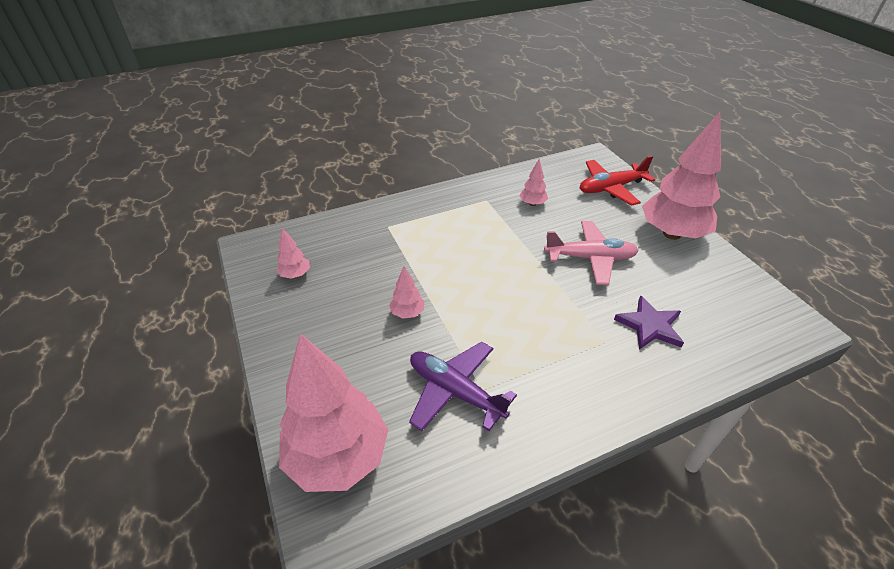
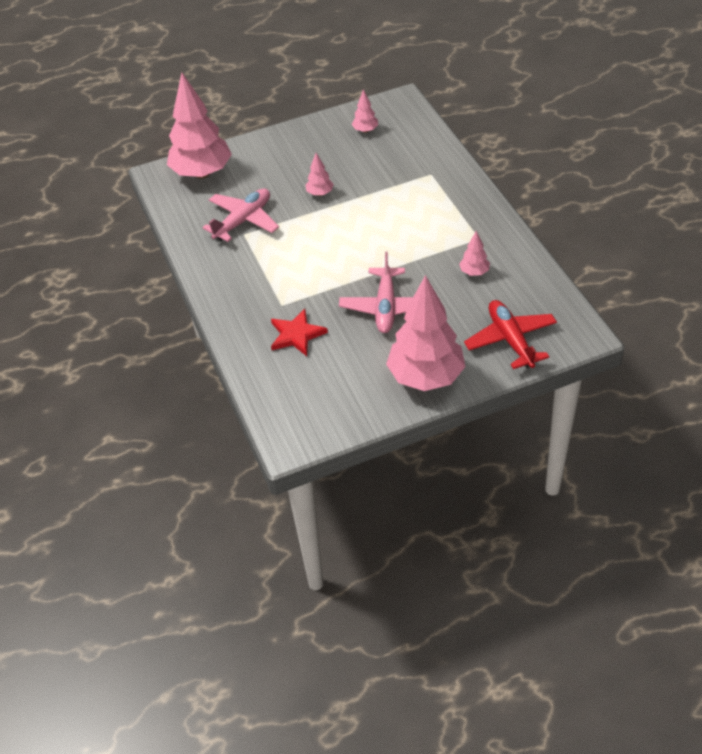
camera: 95 degrees right, 5 degrees up
(455, 391) = (243, 221): purple plane -> pink plane
(650, 326) = (296, 335): purple star -> red star

